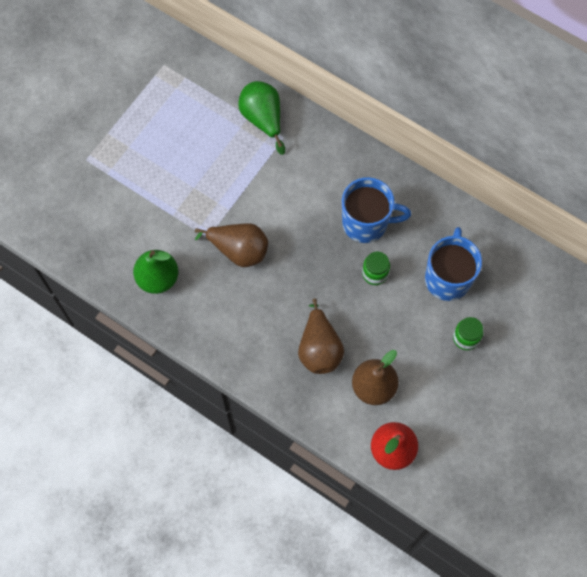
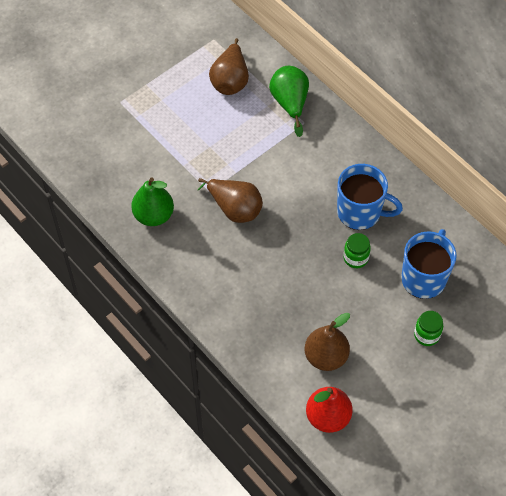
camera: 15 degrees right, 10 degrees down
(319, 348) = (284, 311): brown pear -> brown pear (230, 80)

